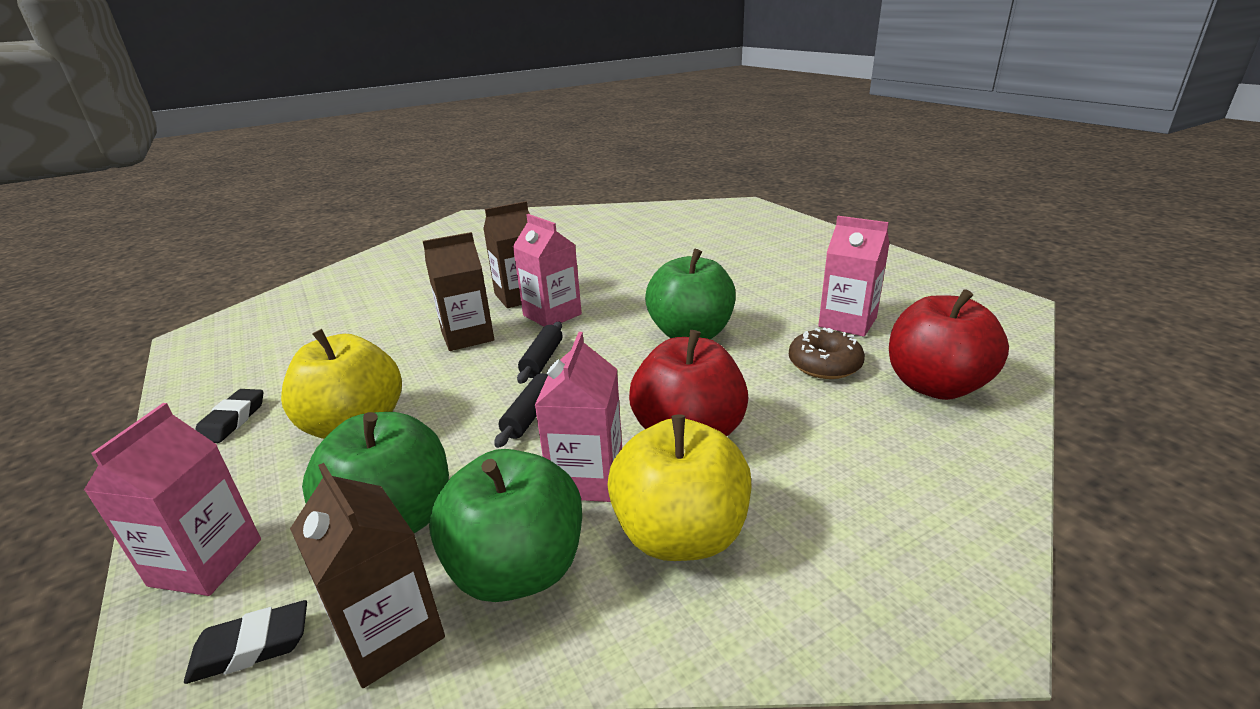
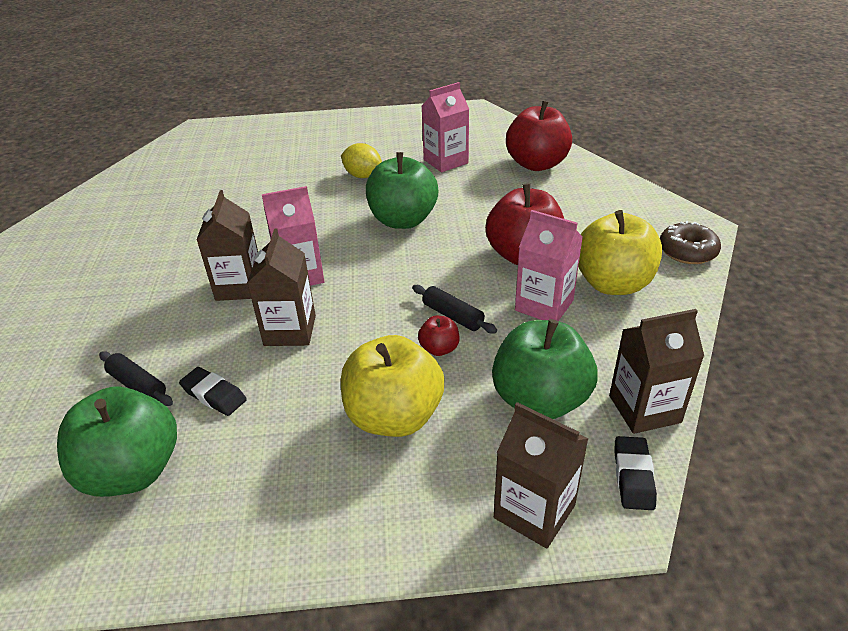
camera: 65 degrees left, 10 degrees up
(206, 562) = (534, 511): pink carton -> brown carton
(232, 420) = (312, 512): black eraser -> black eraser (214, 395)
(468, 422) = (439, 349): none -> red apple
(518, 569) = (613, 349): green apple -> green apple (133, 471)
(542, 360) = (375, 295): black rolling pin -> black rolling pin (138, 385)
(754, 289) = (363, 176): none -> yellow lemon
(824, 365) = (487, 186): brown donut -> brown donut (687, 251)

